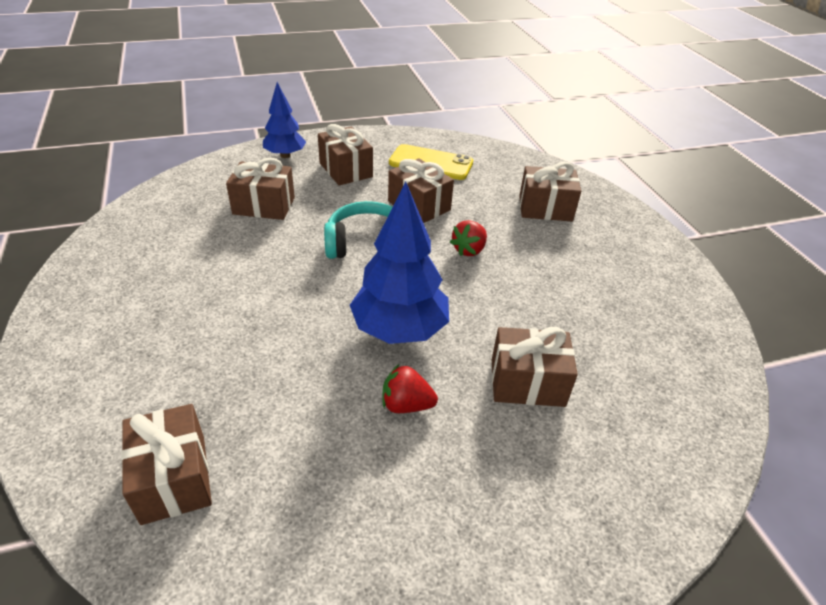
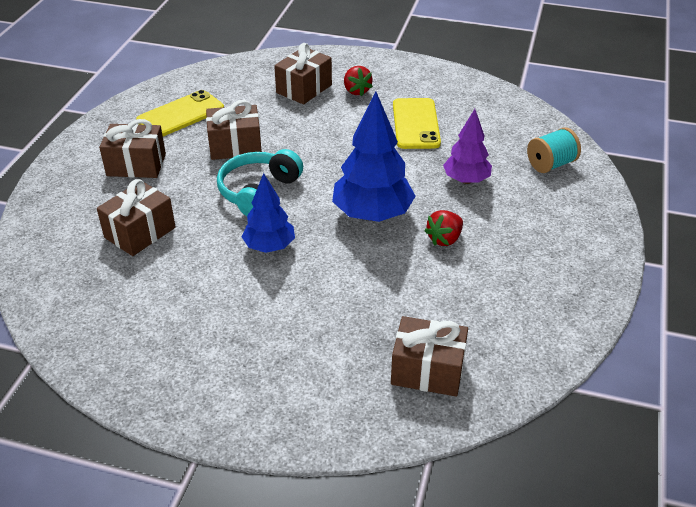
camera: 55 degrees left, 0 degrees up
(285, 155) = (66, 192): blue tree -> blue tree (269, 247)
(469, 250) = (316, 146): red strawberry -> red strawberry (356, 91)
(527, 382) = (466, 180): brown gift -> purple tree
(581, 302) = (415, 124): none -> yellow phone
(644, 456) = (551, 164): none -> turquoise spool

